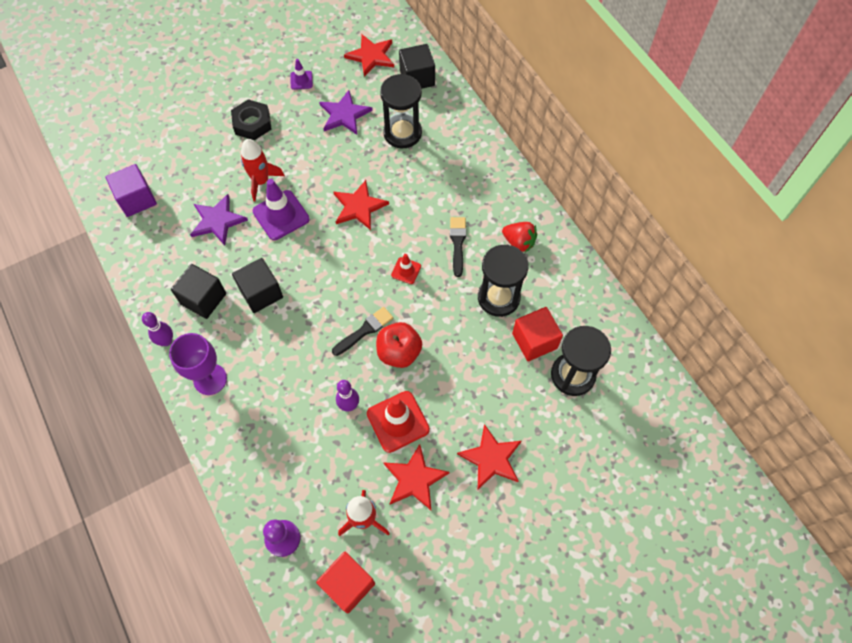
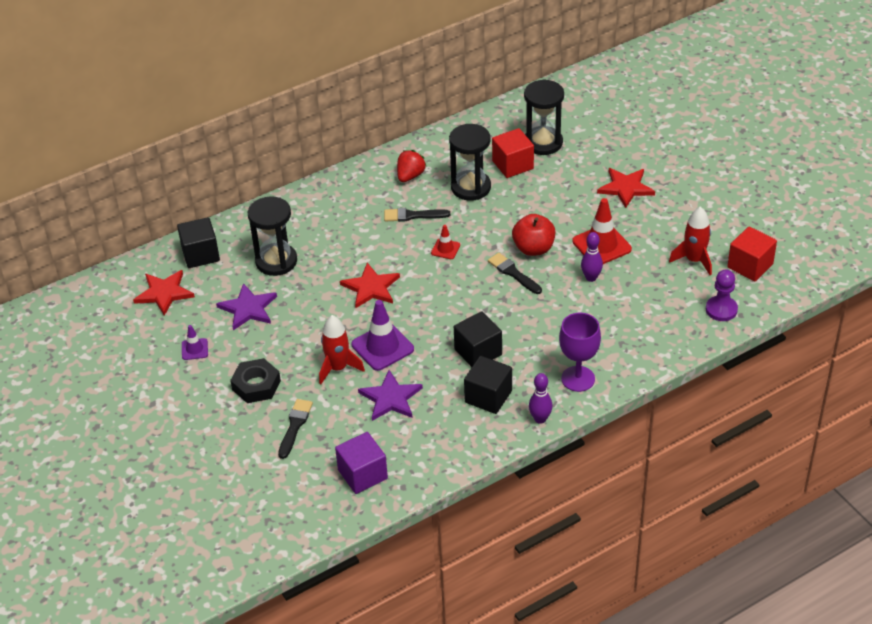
camera: 90 degrees left, 20 degrees down
(201, 151) = (295, 426): none -> black brush
(414, 479) = (652, 232): red star -> none

